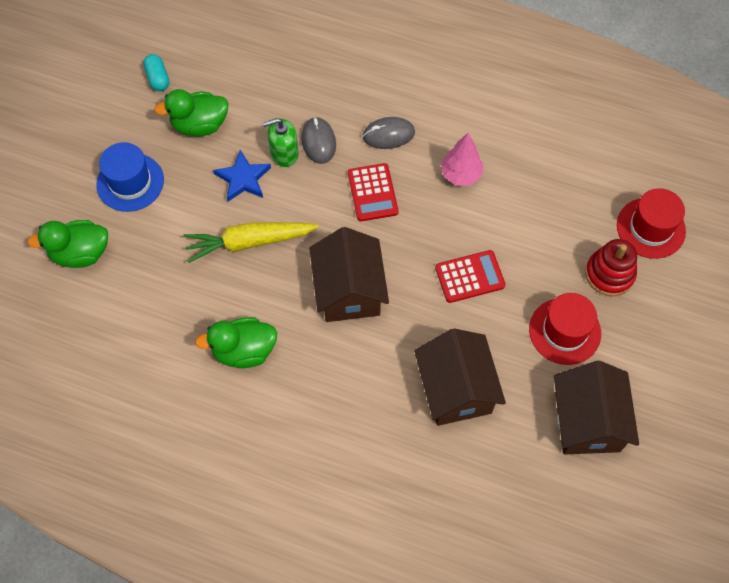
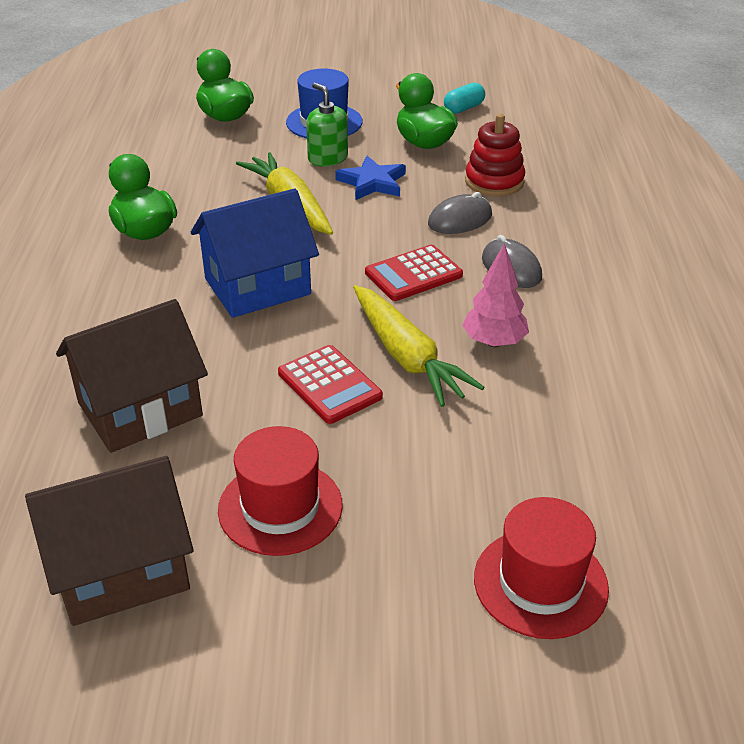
camera: 70 degrees right, 25 degrees down
(284, 153) = (425, 200): green soap dispenser -> green soap dispenser (327, 158)
(349, 291) = (257, 286): brown house -> blue house
(457, 226) = (407, 356): none -> yellow carrot
(609, 274) = (414, 543): red stacking toy -> red stacking toy (494, 181)

